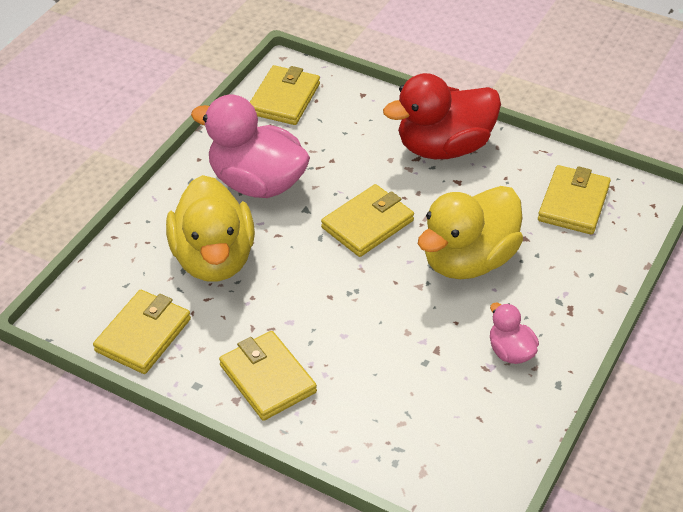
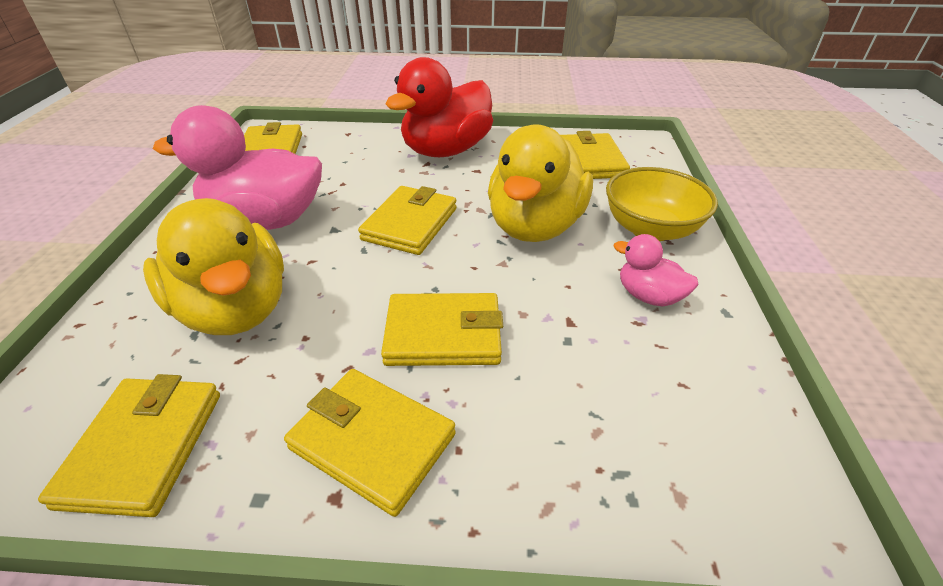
camera: 25 degrees left, 5 degrees down
(343, 327) = (443, 334): none -> yellow wallet
(564, 296) = (650, 229): none -> yellow bowl

